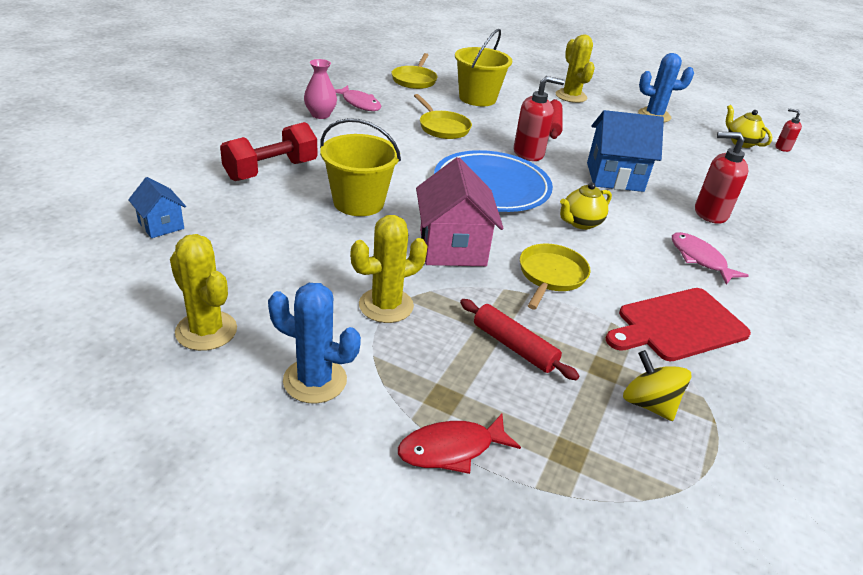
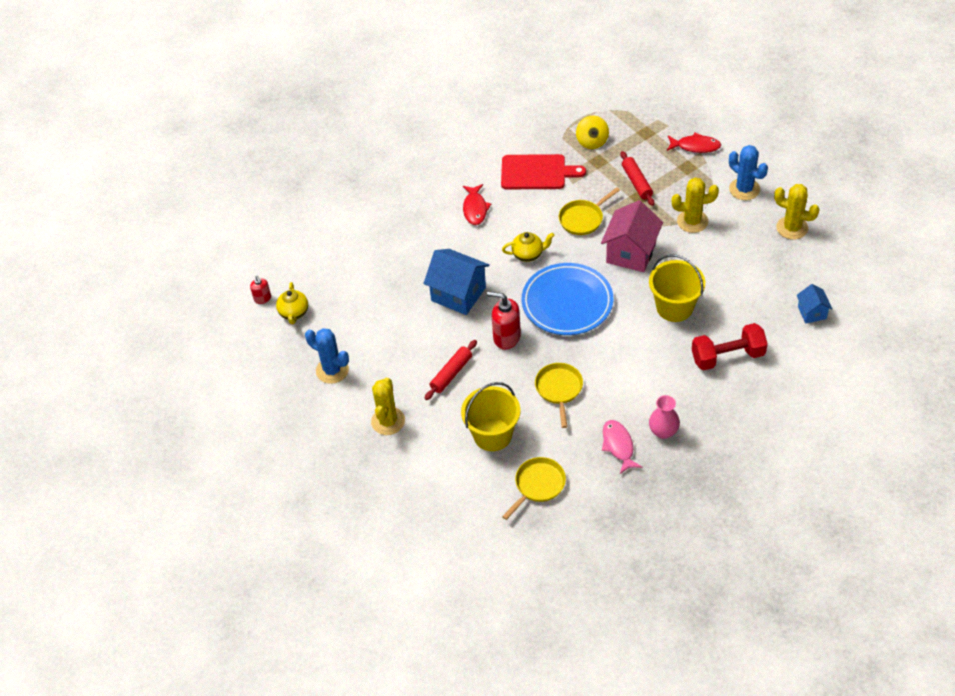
camera: 145 degrees left, 15 degrees up
(206, 331) = (792, 228): yellow cactus -> yellow cactus turned 45 degrees counterclockwise
(699, 259) = (475, 209): pink fish -> red fish
(710, 213) = (423, 242): red soap dispenser -> none

